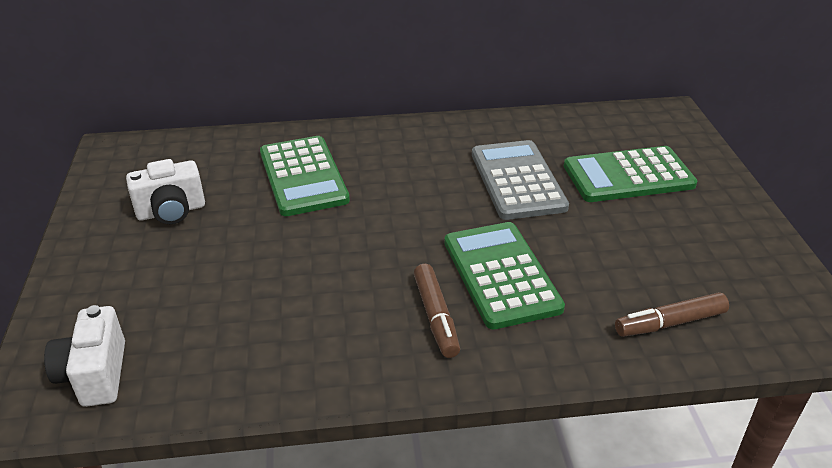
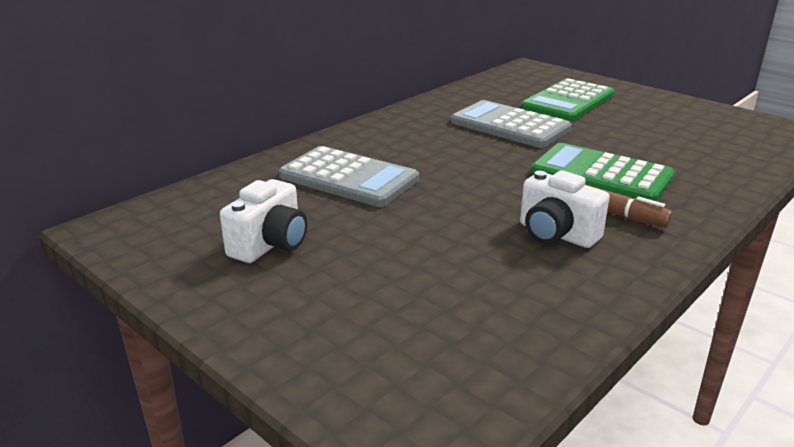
camera: 40 degrees left, 10 degrees down
(95, 375) = (437, 386): white camera -> white camera (556, 234)
(303, 176) = (348, 178): green calculator -> grey calculator
(669, 323) = (729, 157): brown marker -> none

